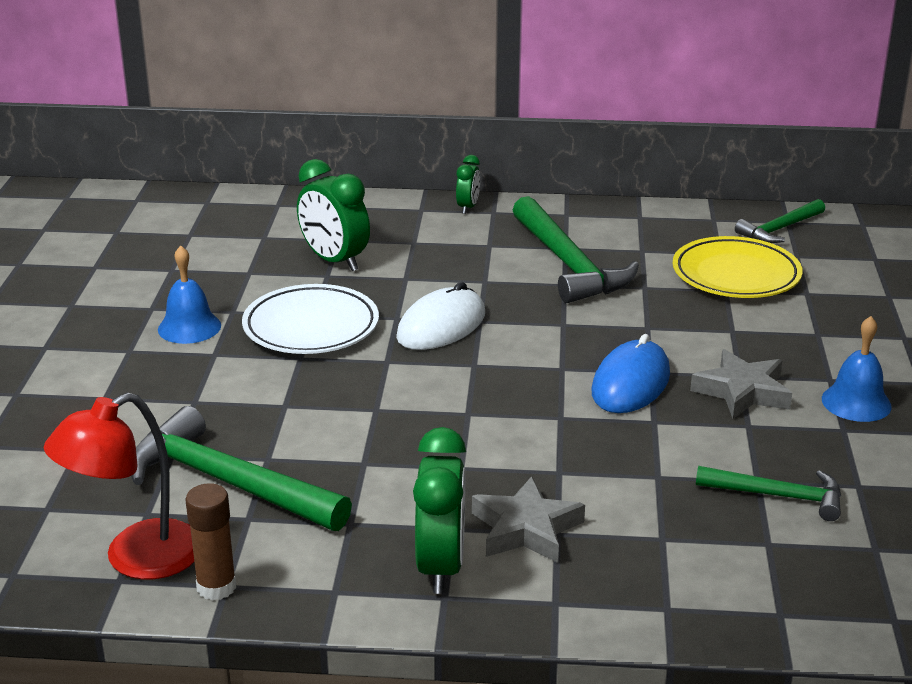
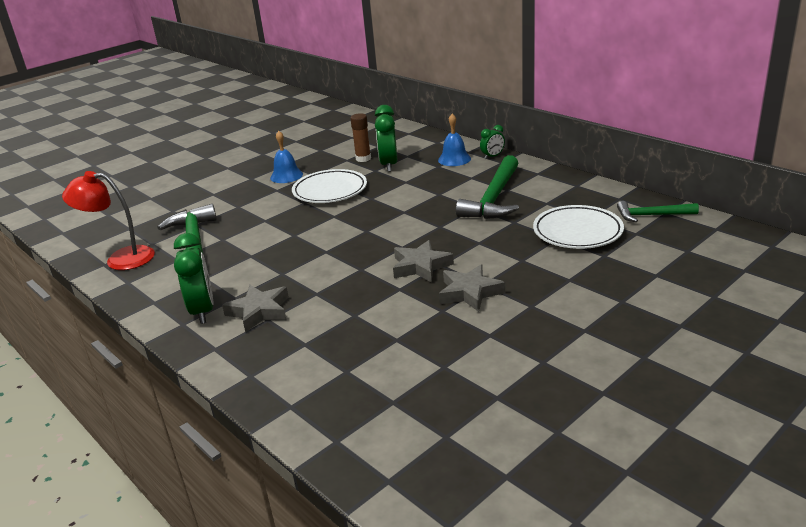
camera: 45 degrees right, 0 degrees up
(216, 587) = (124, 281): brown glue stick -> brown glue stick (363, 159)
(441, 326) = (383, 208): white mouse -> none
(441, 566) = (202, 311): green clock -> green clock turned 60 degrees counterclockwise
(630, 383) = (421, 266): blue mouse -> grey star
(736, 275) = (577, 232): yellow plate -> white plate
(778, 496) = (392, 351): green hammer -> none
(856, 402) = (523, 324): blue bell -> blue bell (454, 159)

